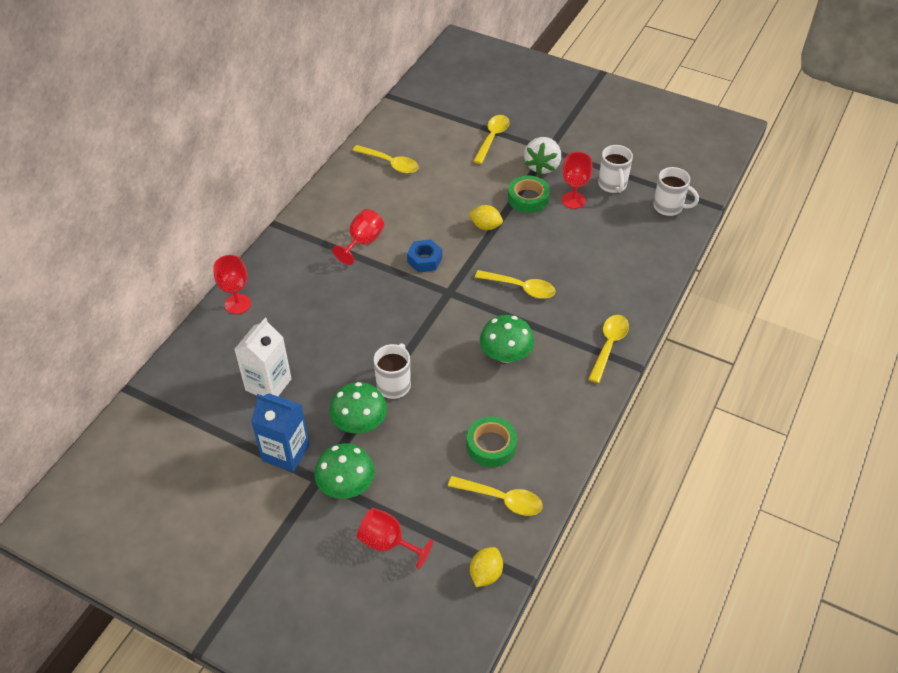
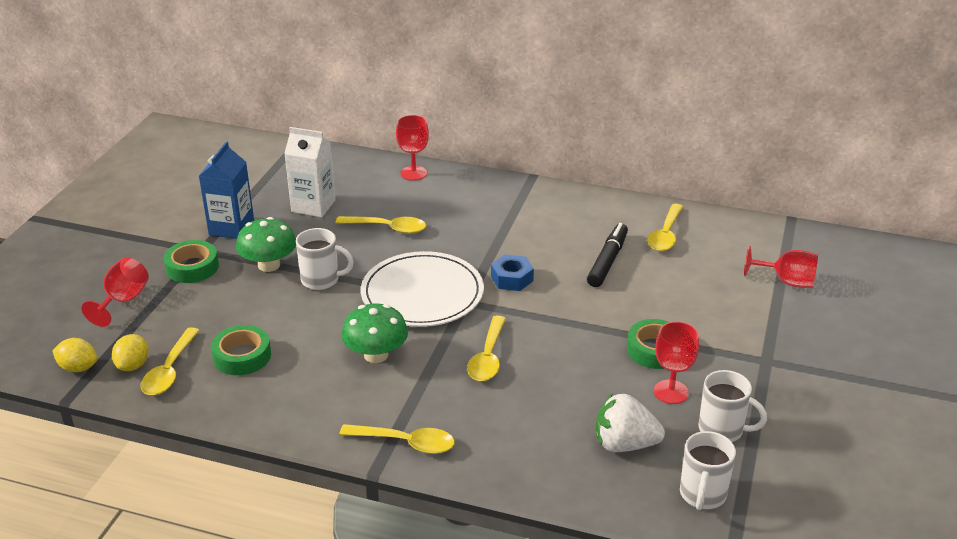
camera: 80 degrees right, 15 degrees down
(346, 485) = (192, 267): green mushroom -> green tape
(362, 242) = (525, 233): red goblet -> red goblet (786, 281)
(416, 201) = (608, 261): none -> black marker
(431, 317) = (422, 294): none -> white plate
(485, 226) = (587, 319): yellow lemon -> yellow lemon (133, 365)
(492, 138) = (759, 308): yellow spoon -> yellow spoon (388, 228)
(542, 166) = (727, 357): white strawberry -> white strawberry (624, 444)
(612, 185) = (722, 430): white mug -> white mug turned 135 degrees counterclockwise

